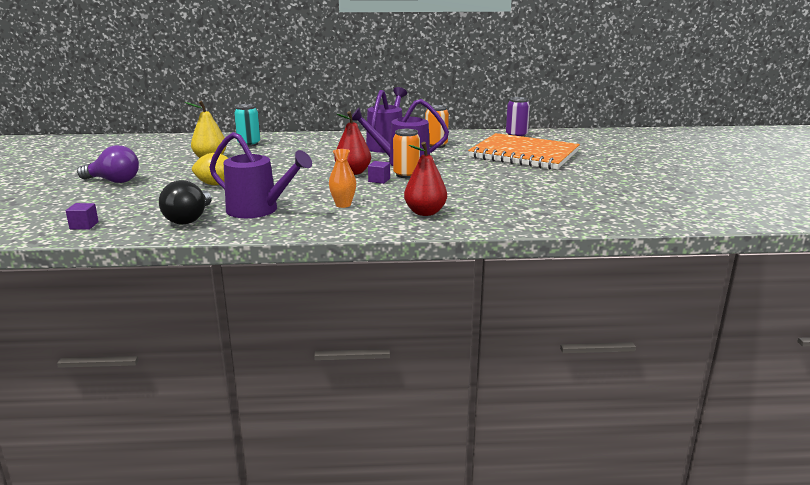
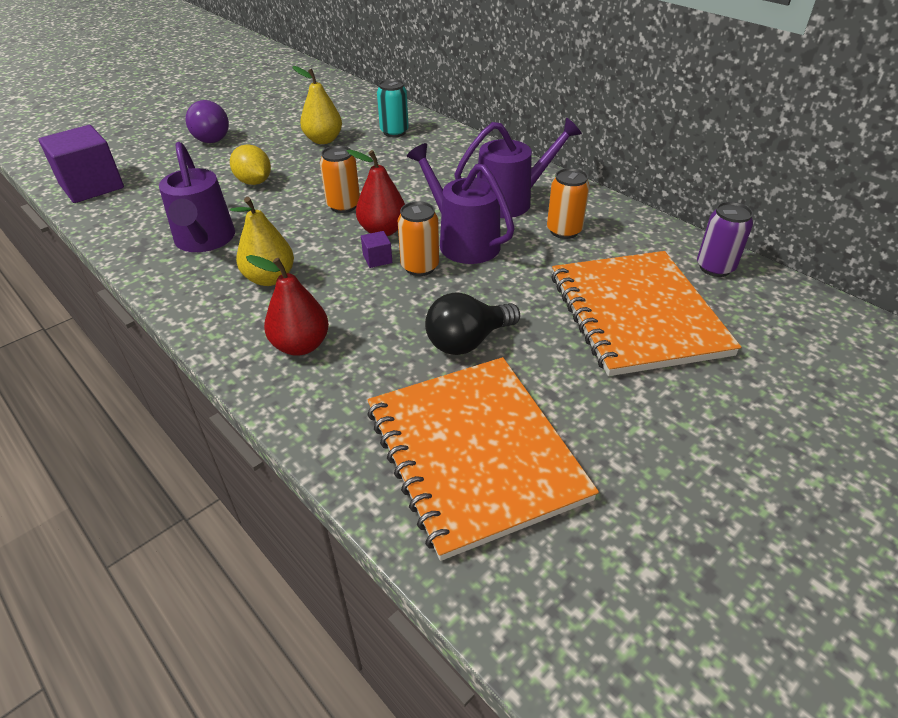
camera: 50 degrees right, 20 degrees up
(84, 225) = (92, 186): purple cube -> purple cube, size x2.40
(189, 219) = (148, 220): black light bulb -> black light bulb (467, 341)
(304, 173) = (343, 206): none -> orange can
(343, 205) = (270, 278): orange vase -> yellow pear
(568, 202) = (474, 453): none -> orange notebook

